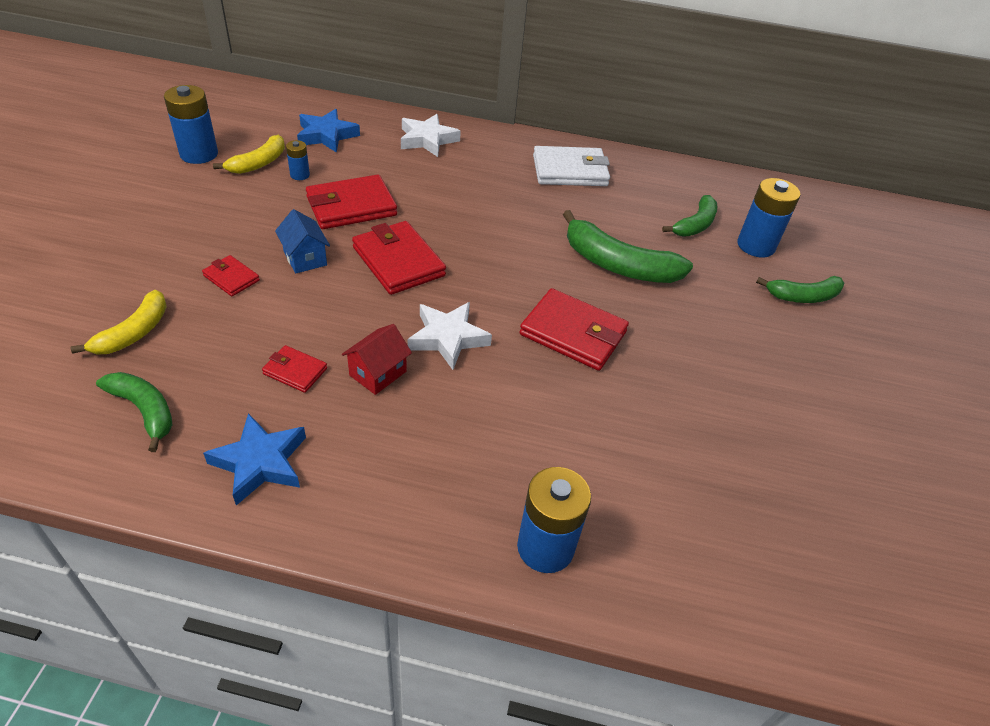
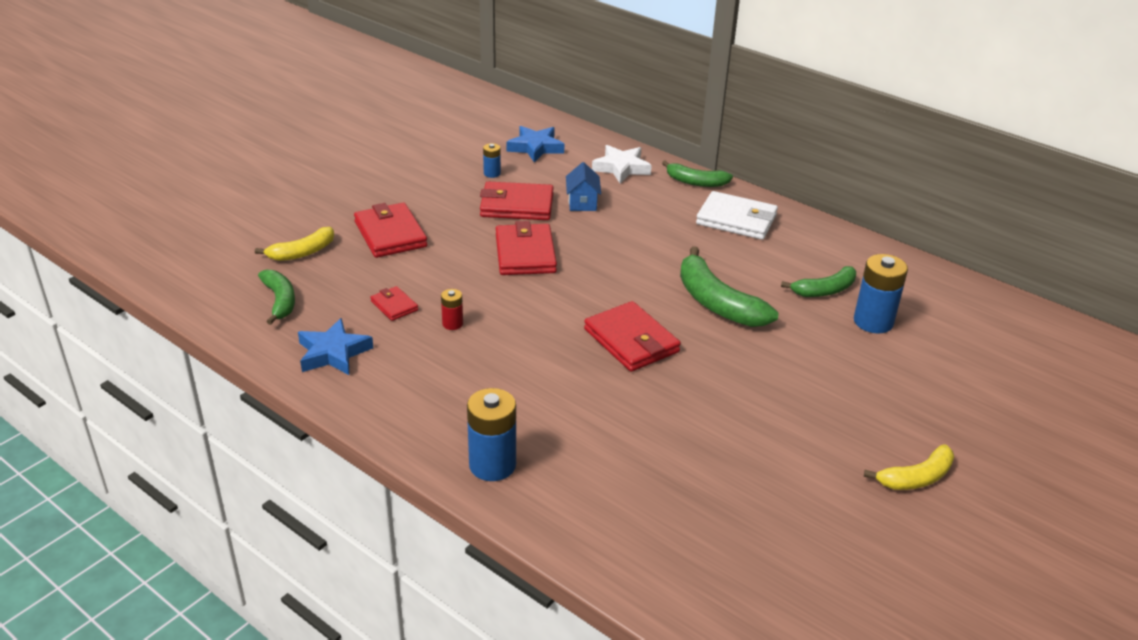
camera: 30 degrees right, 10 degrees down
(199, 154) = (424, 142): blue battery -> none
(231, 278) = (390, 234): red wallet -> red wallet, size x1.91
(258, 163) = (465, 158): yellow banana -> yellow banana (916, 478)
(305, 258) = (454, 234): blue house -> blue house (582, 203)
(378, 373) = (452, 324): red house -> red battery
(448, 338) = (524, 316): white star -> none
(803, 296) = (882, 373): green banana -> green banana (695, 182)

